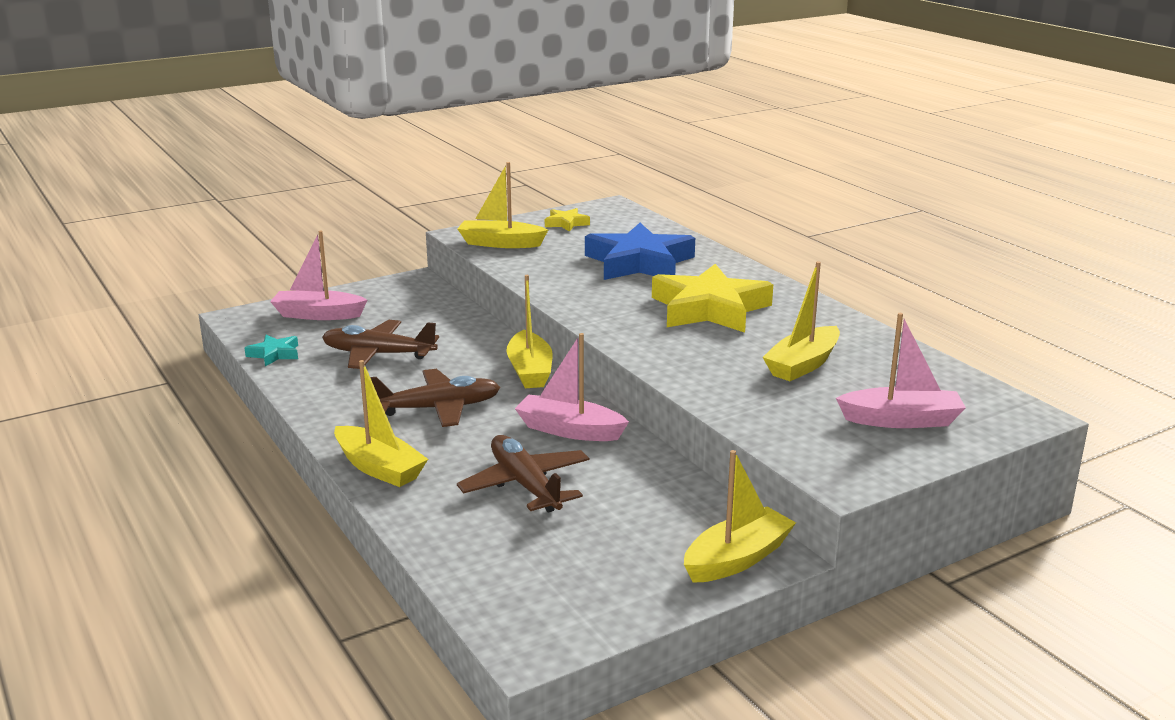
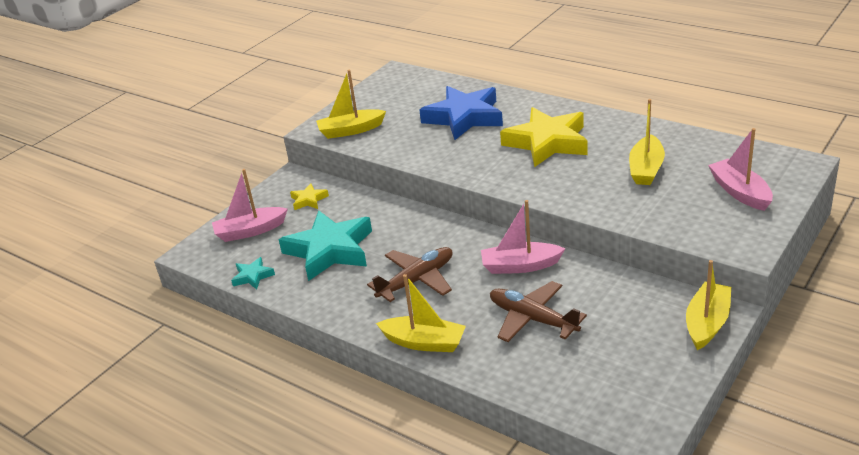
camera: 20 degrees left, 10 degrees up
(378, 354) = (330, 250): brown plane -> turquoise star
(530, 371) = (449, 227): yellow boat -> none
(566, 223) = (380, 98): yellow star -> yellow star (309, 200)
(901, 420) = (740, 192): pink boat -> pink boat turned 90 degrees counterclockwise

